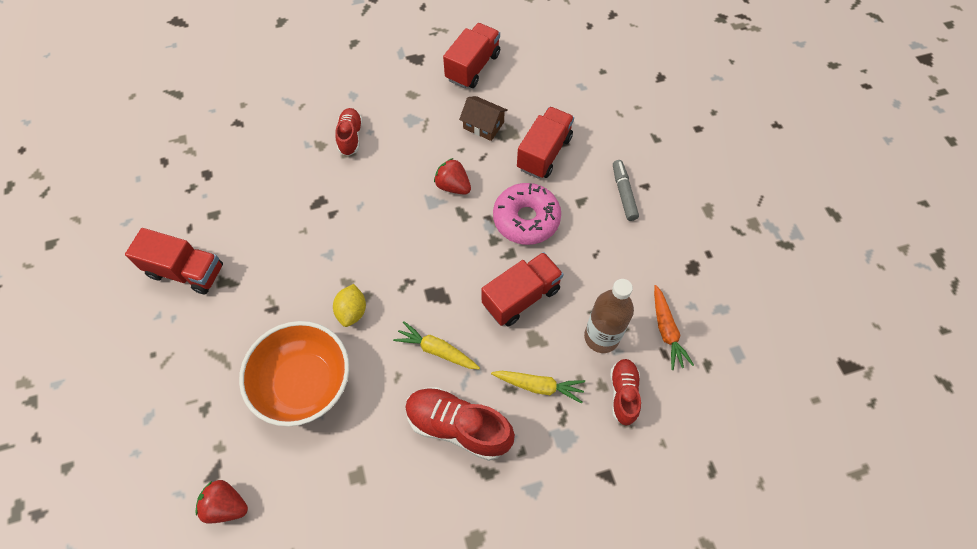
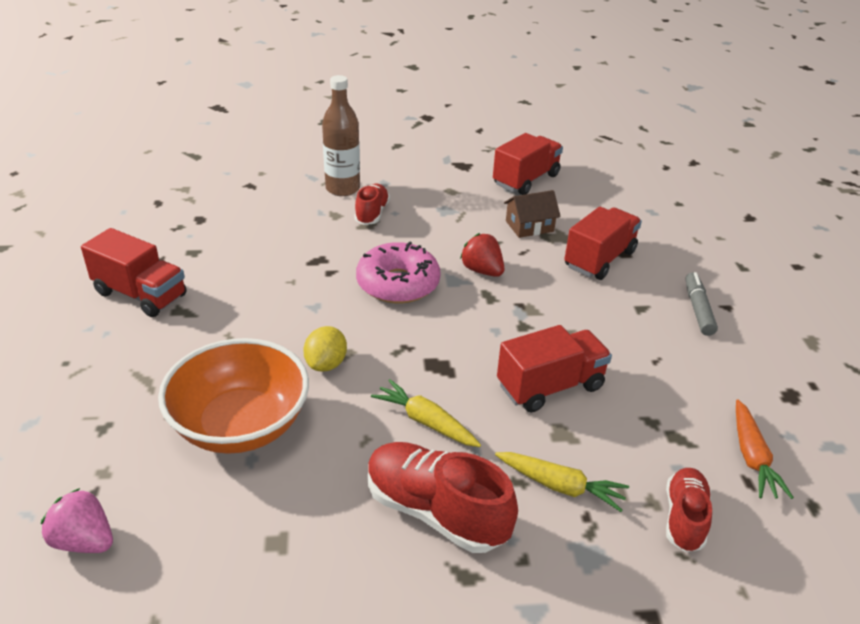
camera: 10 degrees right, 25 degrees down
(226, 505) = (84, 541): red strawberry -> pink strawberry
(483, 125) = (529, 226): brown house -> brown house turned 60 degrees counterclockwise
(526, 219) = (568, 313): pink donut -> pink donut (398, 284)
(601, 337) = (657, 447): brown bottle -> brown bottle (342, 189)

